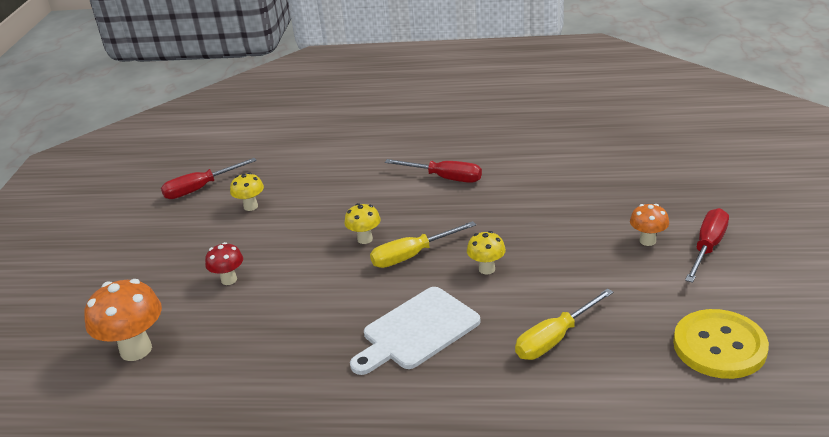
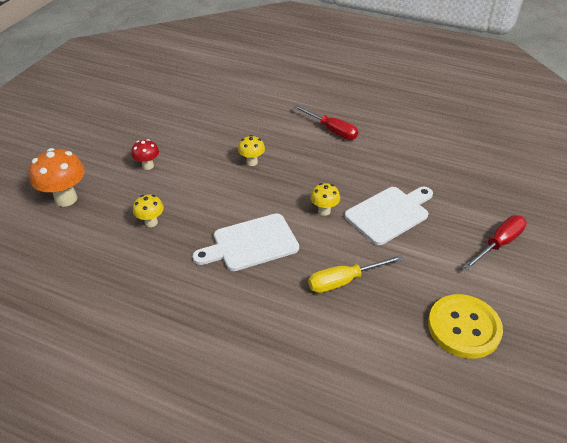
camera: 15 degrees right, 10 degrees up
(200, 188) = (163, 92): red screwdriver -> none
(251, 206) = (189, 115): yellow mushroom -> yellow mushroom (151, 222)
(412, 255) = (277, 184): yellow screwdriver -> none
(566, 250) = (389, 214): none -> white cutting board
(647, 241) = (455, 224): orange mushroom -> none

